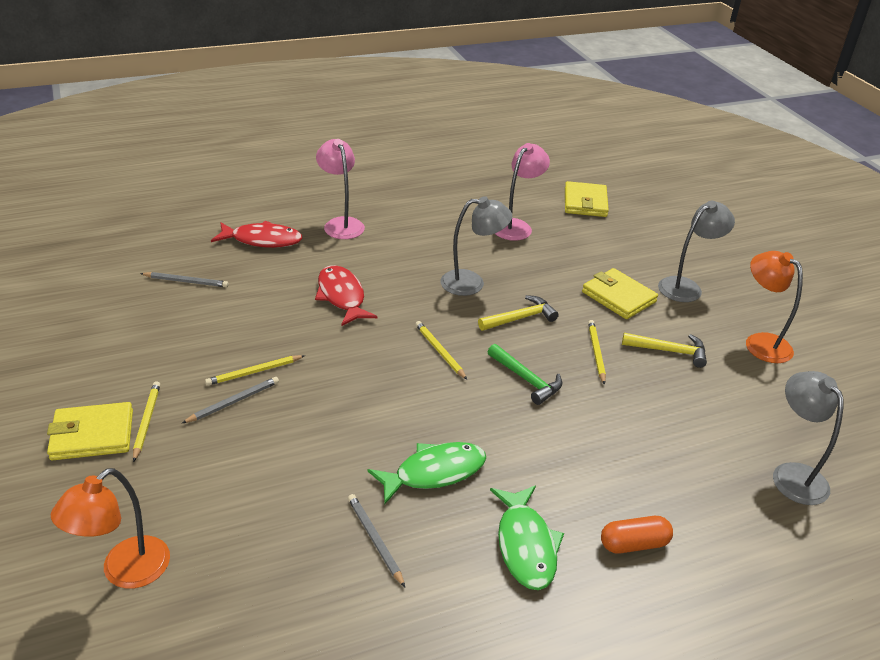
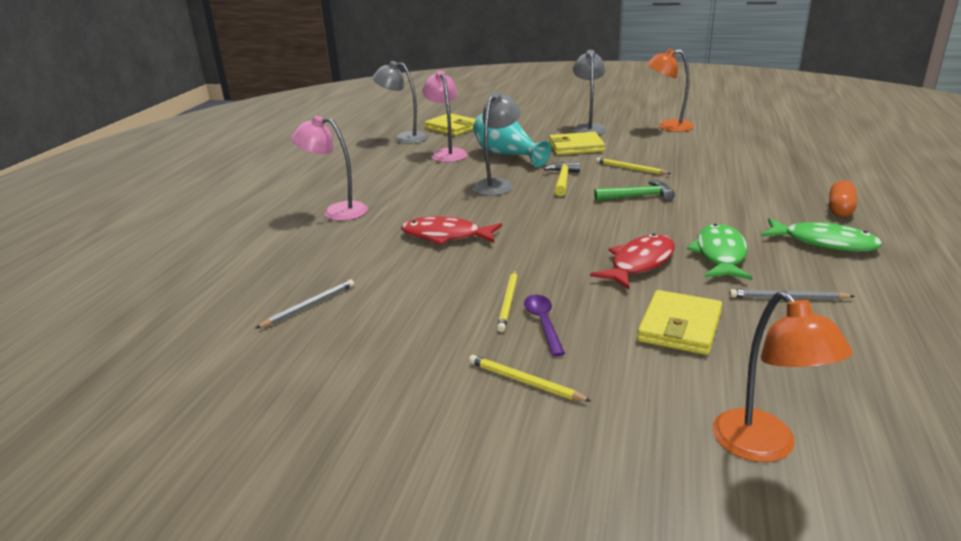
camera: 50 degrees left, 10 degrees down
(92, 435) = (514, 425): yellow wallet -> yellow wallet (679, 327)
(233, 402) = (543, 323): grey pencil -> purple spoon
(262, 240) = (302, 251): red fish -> red fish (639, 263)
(439, 351) = (571, 216): yellow pencil -> none
(549, 262) = (507, 155): none -> turquoise vase
(669, 351) = (651, 149): yellow hammer -> none
(792, 474) = (799, 153): grey lamp -> grey lamp (404, 138)

